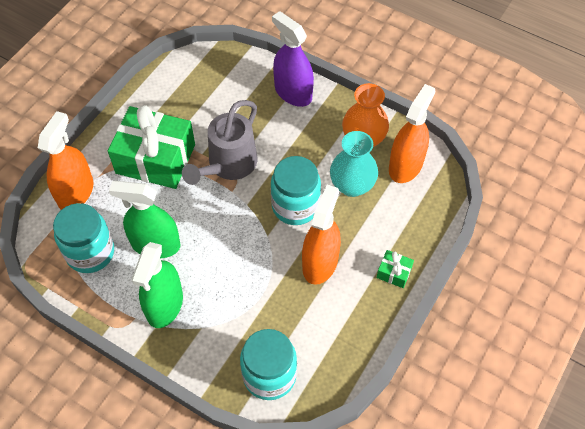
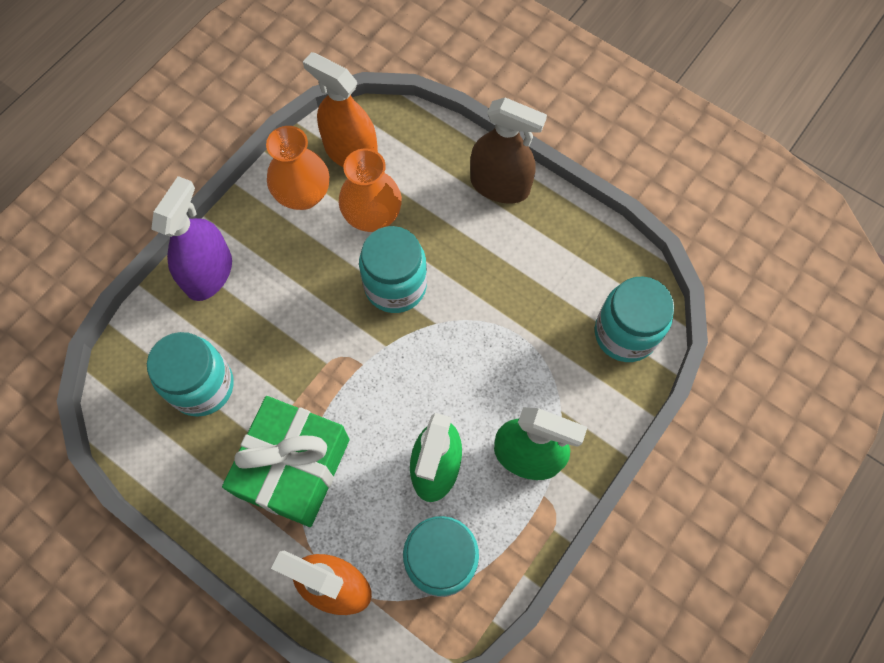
camera: 85 degrees left, 10 degrees up
(211, 101) = (202, 386): none -> turquoise jar
(228, 165) = (320, 366): grey watering can -> none
(293, 92) = (209, 273): purple spray bottle -> purple spray bottle turned 150 degrees clockwise
(320, 263) = (480, 264): orange spray bottle -> none
(352, 185) = (372, 216): turquoise vase -> orange vase
(394, 273) = (500, 185): green gift -> brown spray bottle

